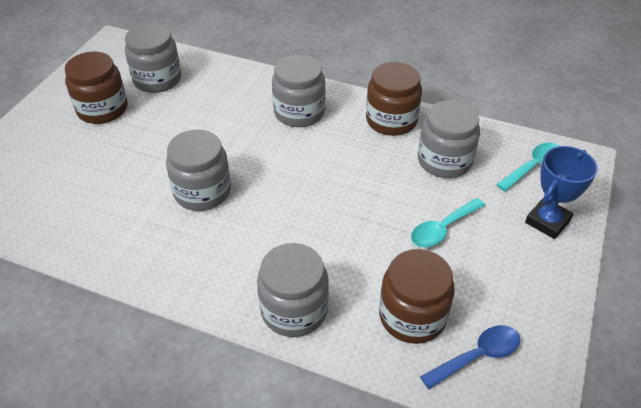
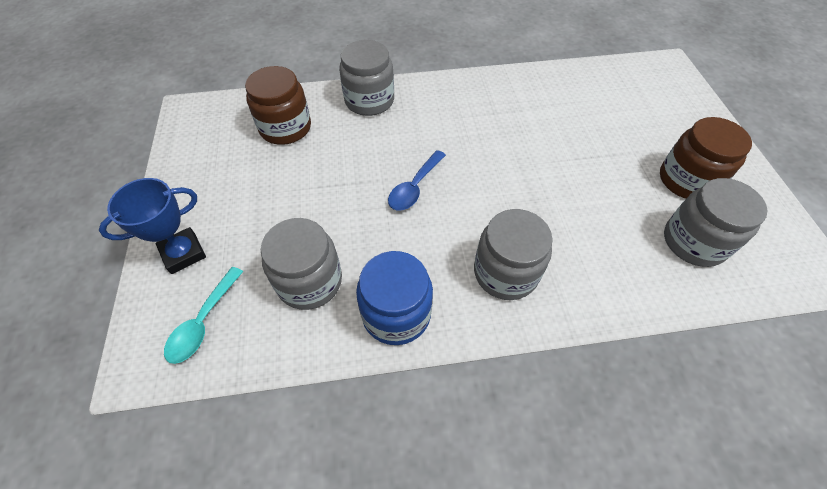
camera: 150 degrees right, 10 degrees up
(202, 191) = (508, 146): grey jar -> none
(391, 120) = (396, 314): brown jar -> blue jar
(442, 229) = (285, 202): turquoise spoon -> none
(477, 356) = (231, 123): blue spoon -> blue spoon (414, 187)
(547, 221) = (183, 253): blue trophy -> blue trophy turned 45 degrees clockwise

